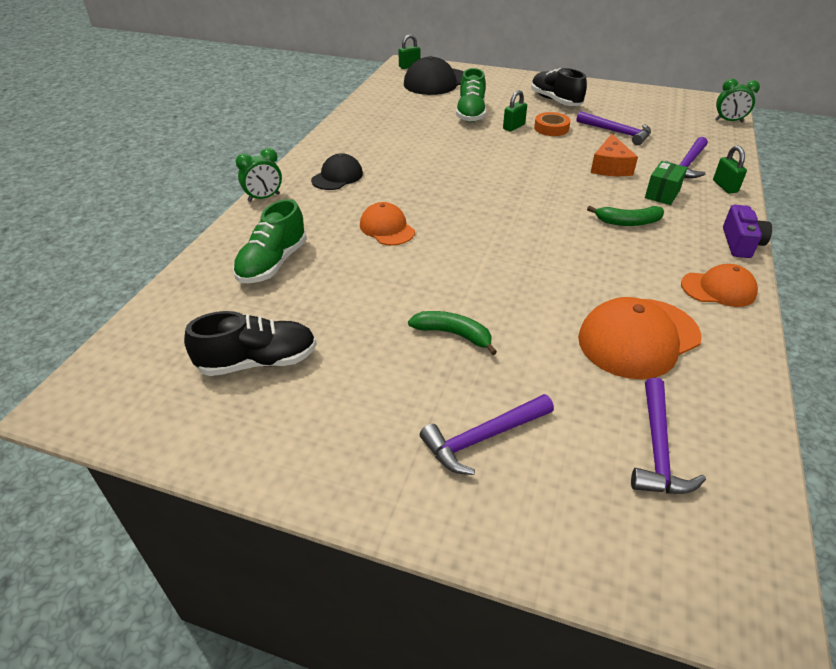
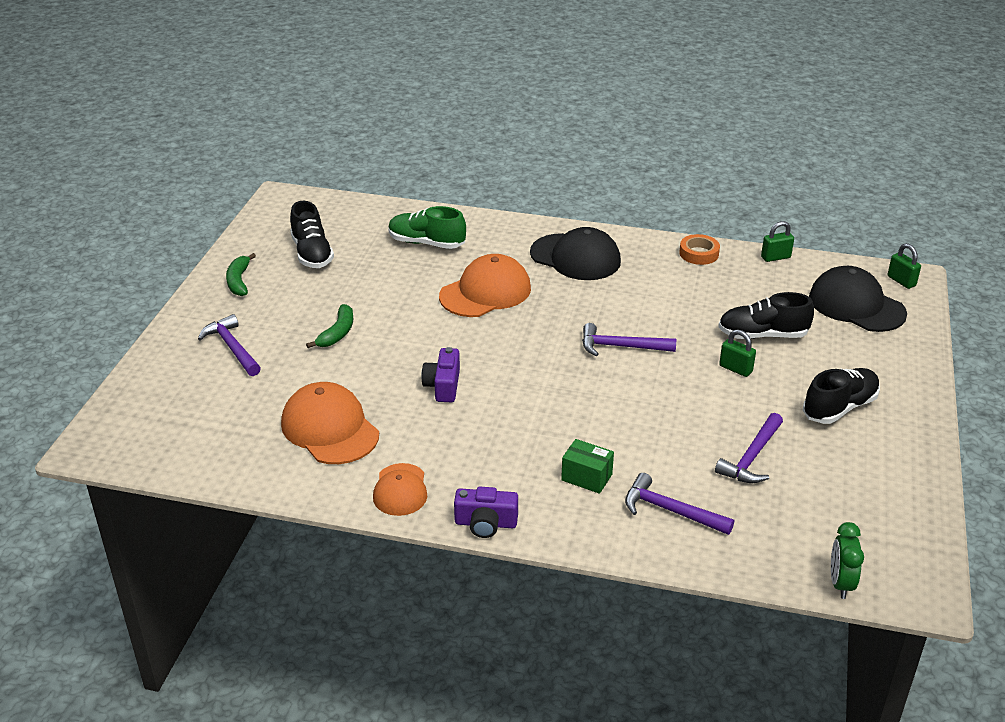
camera: 85 degrees right, 5 degrees down
(264, 198) = (527, 224): green clock -> none
(337, 177) = (575, 257): black cap -> black cap, size x1.64
(387, 228) = (485, 292): orange cap -> orange cap, size x1.64
(471, 114) = (762, 335): green shoe -> black shoe
(550, 259) = (443, 386): none -> purple camera
(551, 128) = (743, 399): orange tape -> orange tape (699, 253)
(610, 167) = (646, 442): orange cheese -> none
(628, 222) = (518, 442): green banana -> green banana (239, 281)
(658, 448) = (212, 424): purple hammer -> purple hammer (621, 347)
(725, 186) = (618, 536): green padlock -> green padlock (775, 257)

